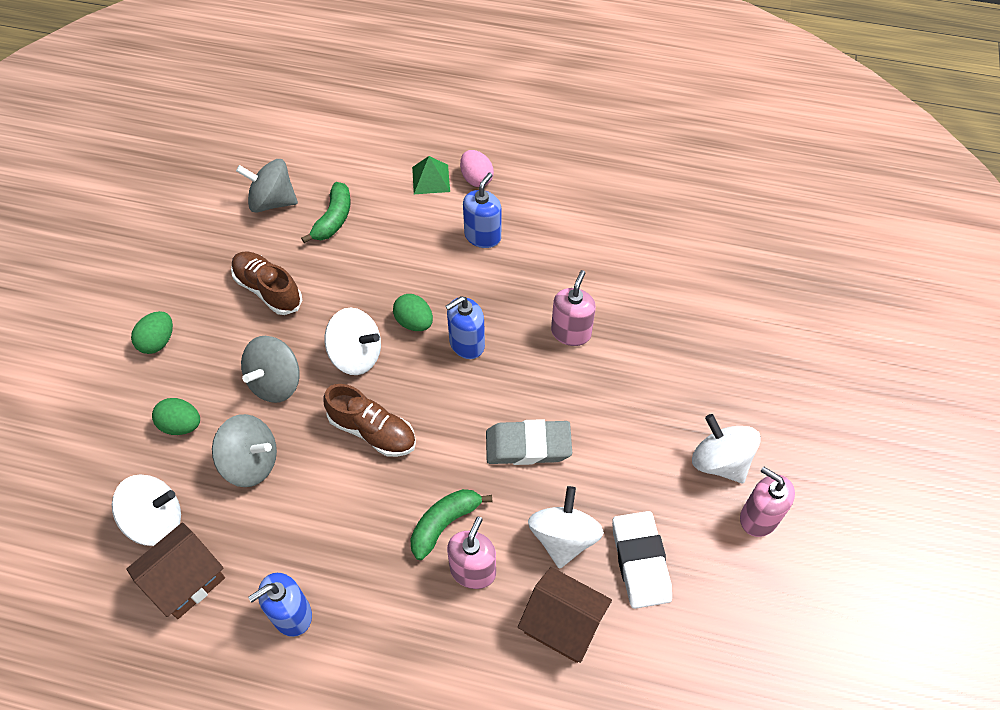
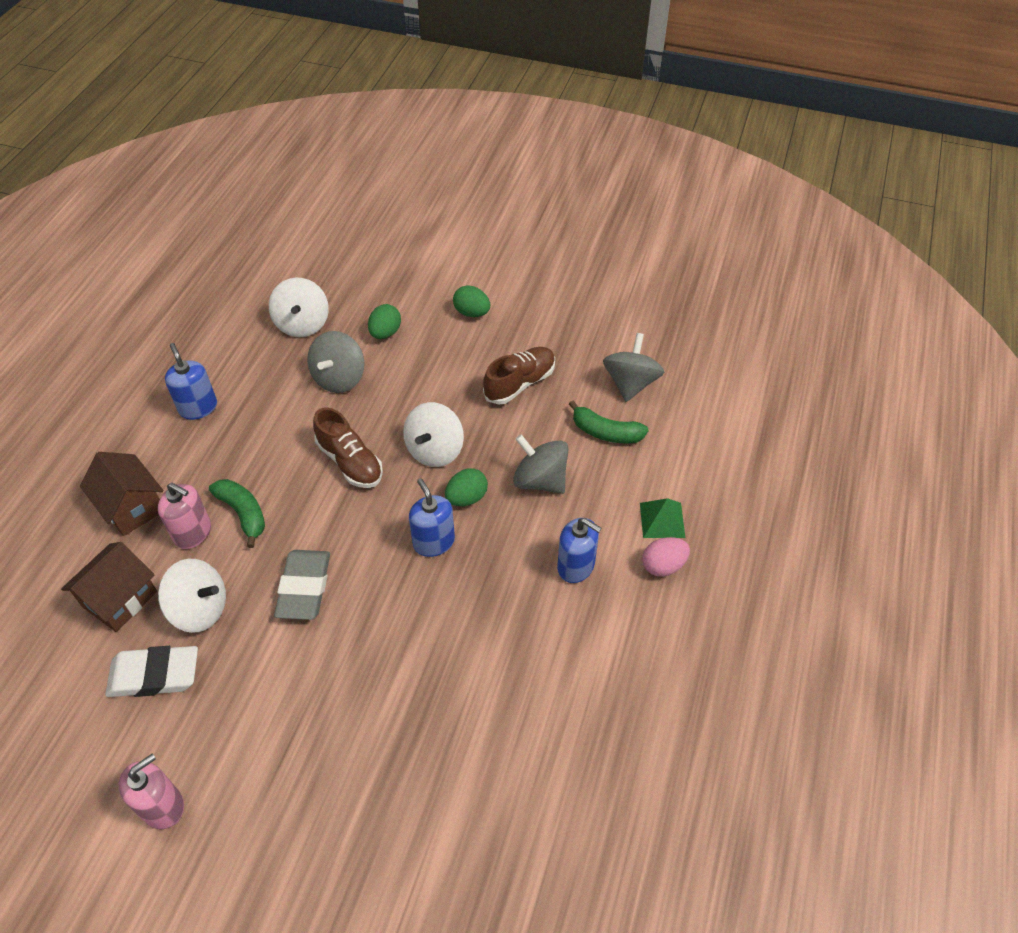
camera: 95 degrees right, 5 degrees down
(186, 580) = (247, 344): brown house -> brown house (132, 507)
(276, 382) = (415, 392): grey spinning top -> grey spinning top (540, 480)
(372, 431) = (350, 462): brown shoe -> brown shoe turned 75 degrees counterclockwise
(571, 332) = (433, 643): pink soap dispenser -> none
(720, 461) = (239, 777): white spinning top -> none

